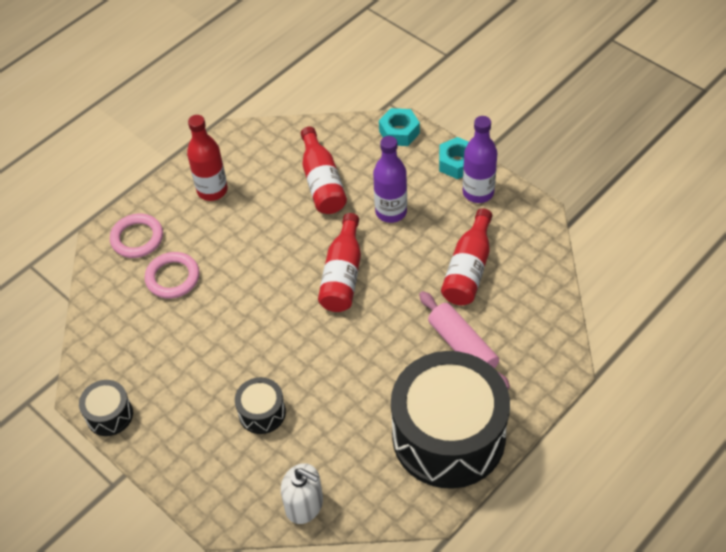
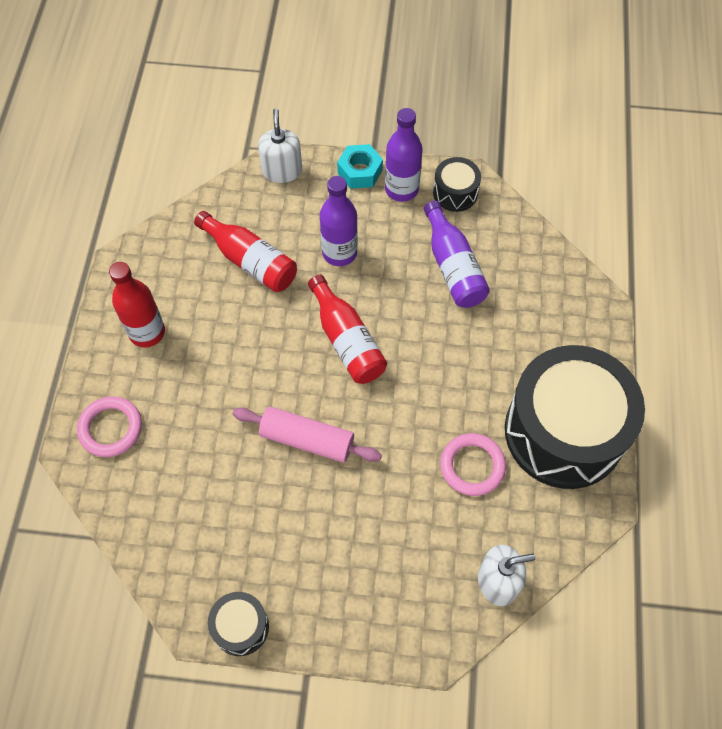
camera: 40 degrees left, 10 degrees up
(173, 278) = (184, 446): pink ring -> pink ring (472, 466)
(262, 412) = (386, 522): black drum -> black drum (455, 193)
(399, 132) = (282, 170): turquoise nut -> white soap dispenser
(462, 347) = (507, 342): pink rolling pin -> pink rolling pin (307, 440)
(468, 269) = (453, 266): red bottle -> purple bottle

